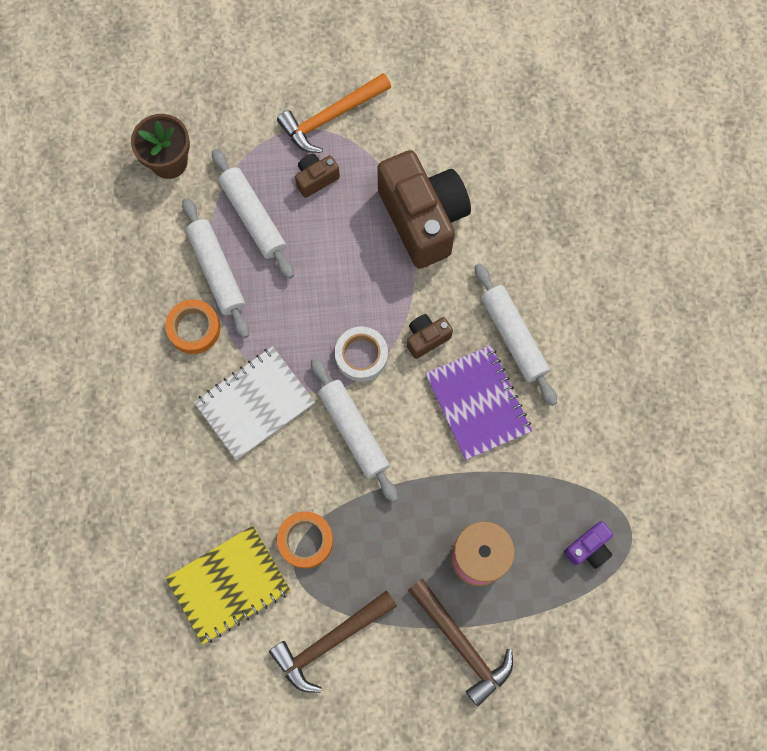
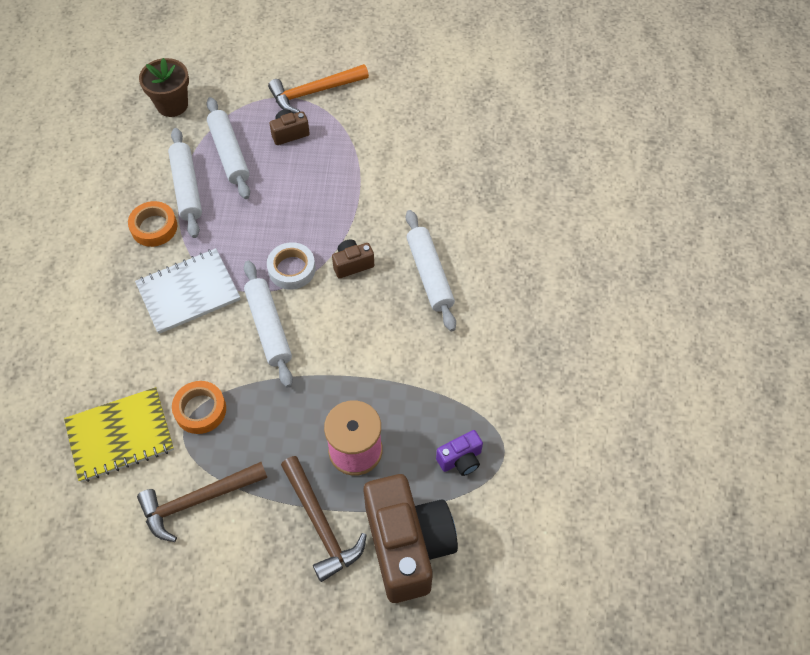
camera: 10 degrees right, 15 degrees down
(423, 219) = (372, 174): brown camera -> brown camera (408, 546)
(478, 403) = (385, 322): purple notebook -> none

